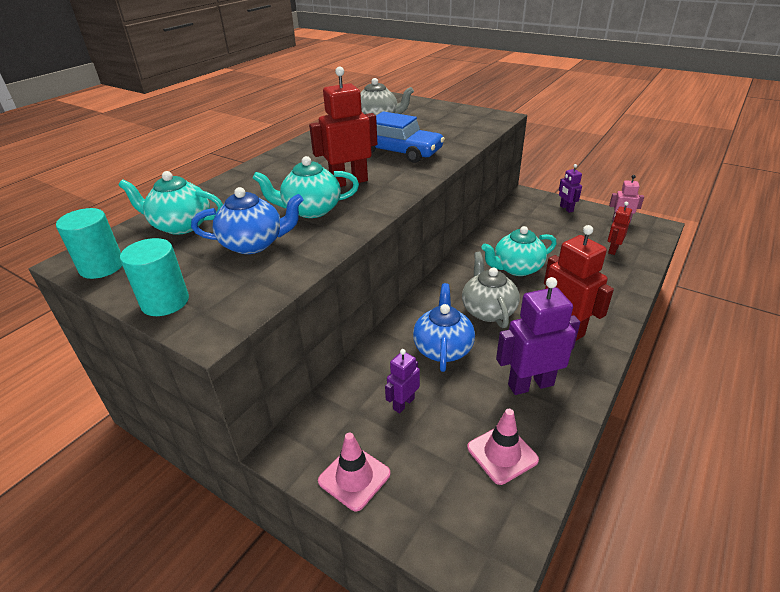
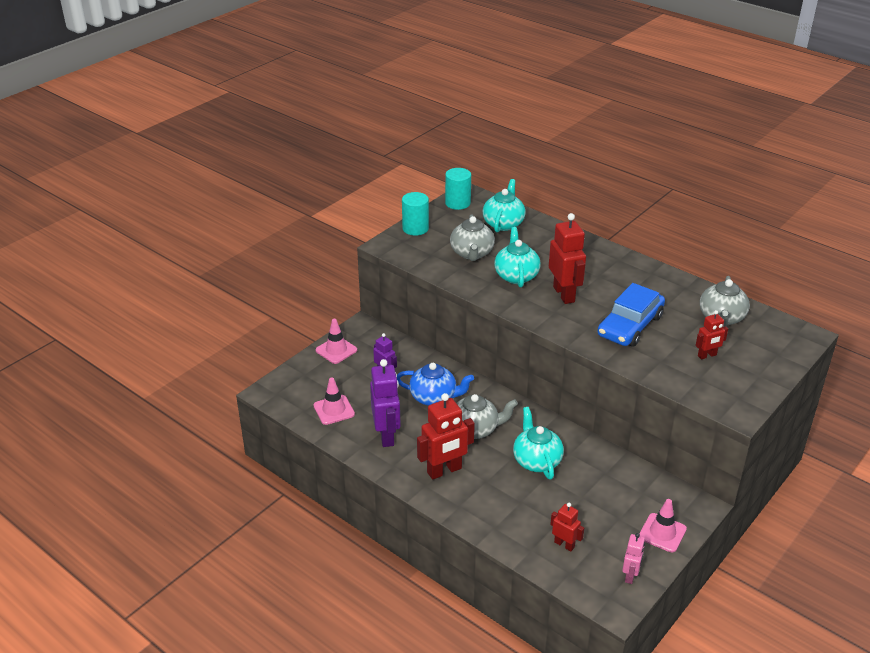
camera: 95 degrees right, 0 degrees up
(253, 244) = (472, 253): blue teapot -> grey teapot
(433, 125) = (707, 355): none -> red robot
(566, 208) = (662, 533): purple robot -> pink traffic cone

